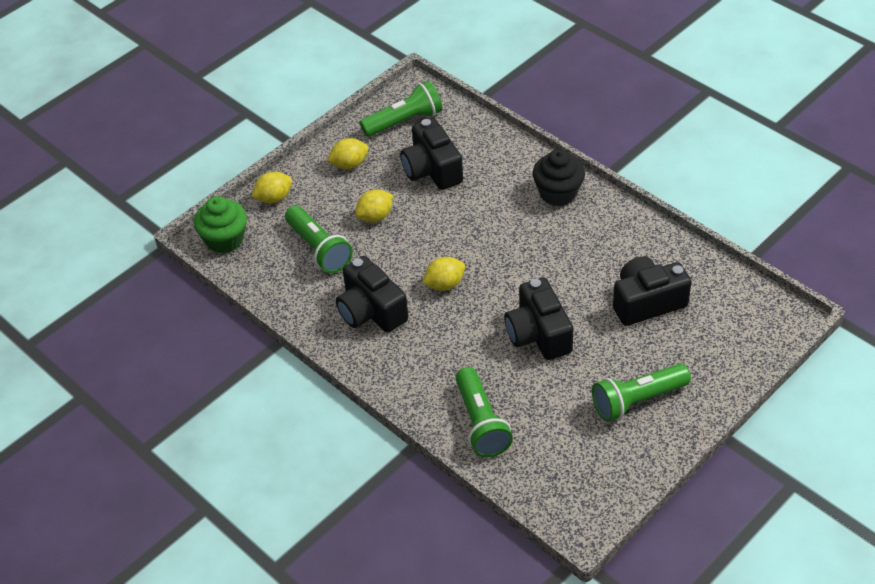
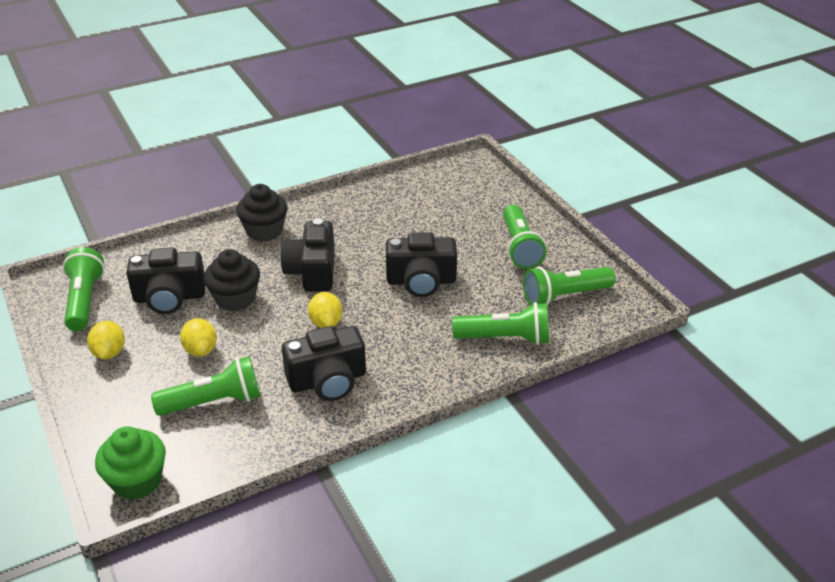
camera: 75 degrees left, 10 degrees down
(274, 198) = (107, 424): yellow lemon -> none
(449, 212) = (235, 299): none -> black cupcake
(570, 458) = (564, 296): none -> green flashlight
(647, 302) = (420, 217): black camera -> black camera (312, 271)

